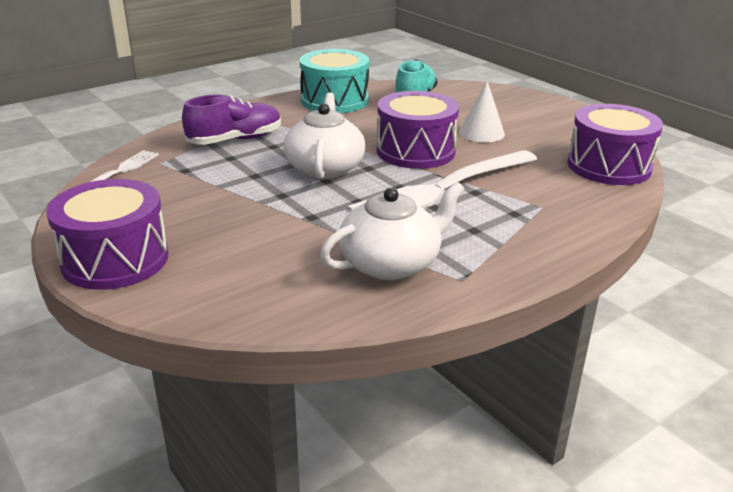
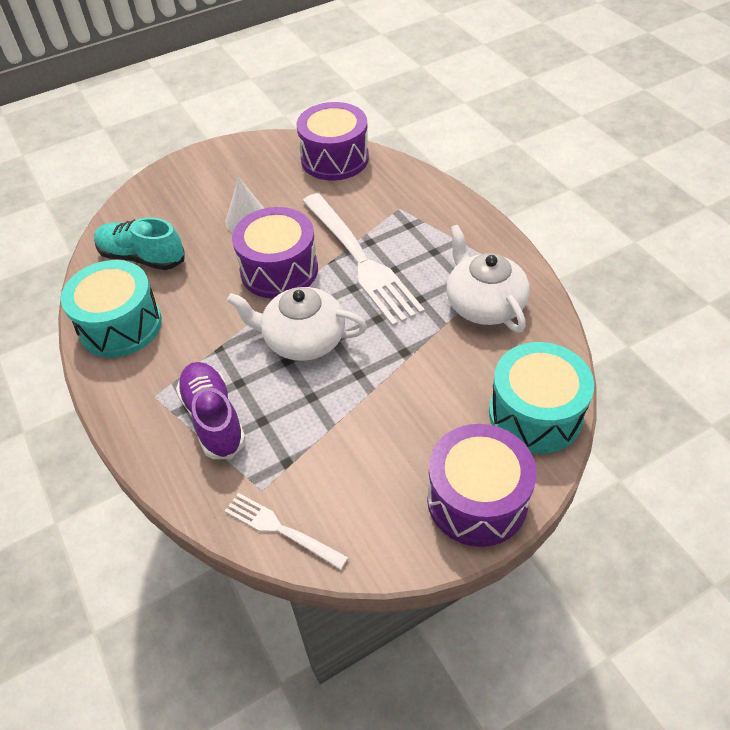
camera: 80 degrees left, 20 degrees up
(218, 297) = (535, 414): none -> turquoise drum

